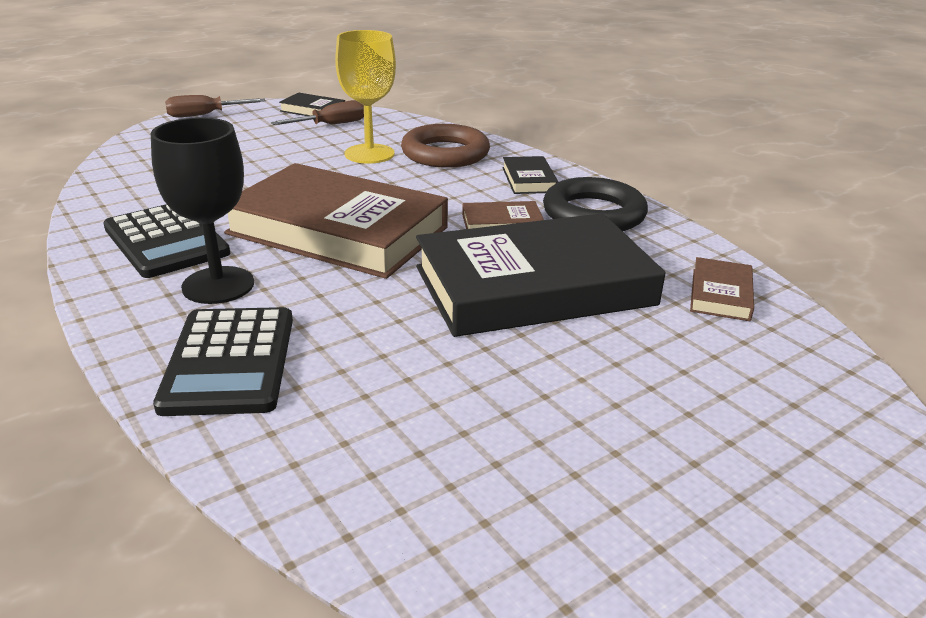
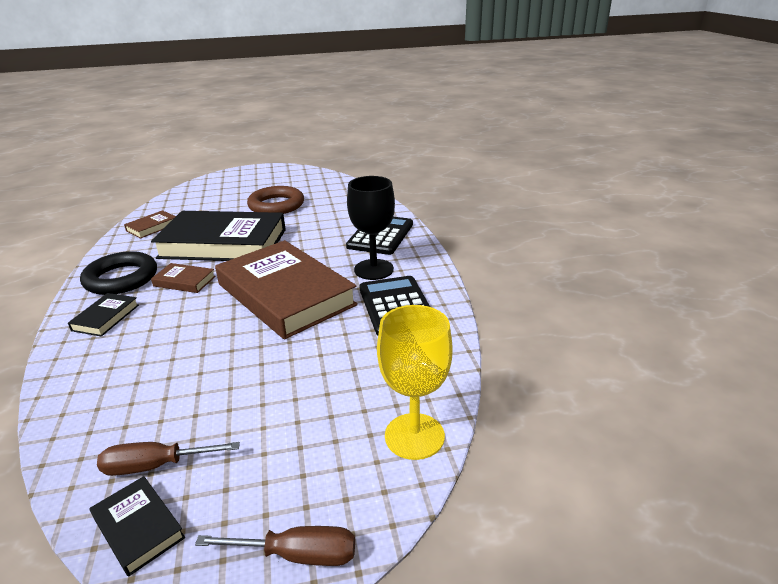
camera: 155 degrees left, 0 degrees up
(369, 154) = (180, 384): yellow goblet -> yellow goblet (414, 436)
(445, 153) = (115, 368): brown ring -> brown ring (276, 205)

